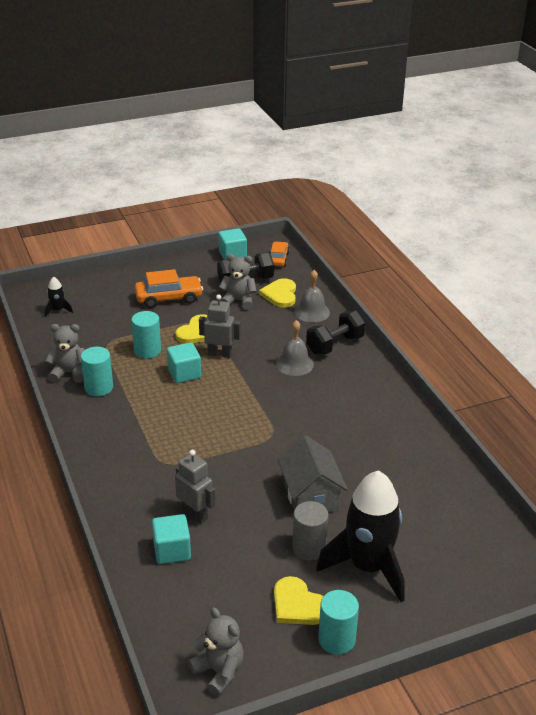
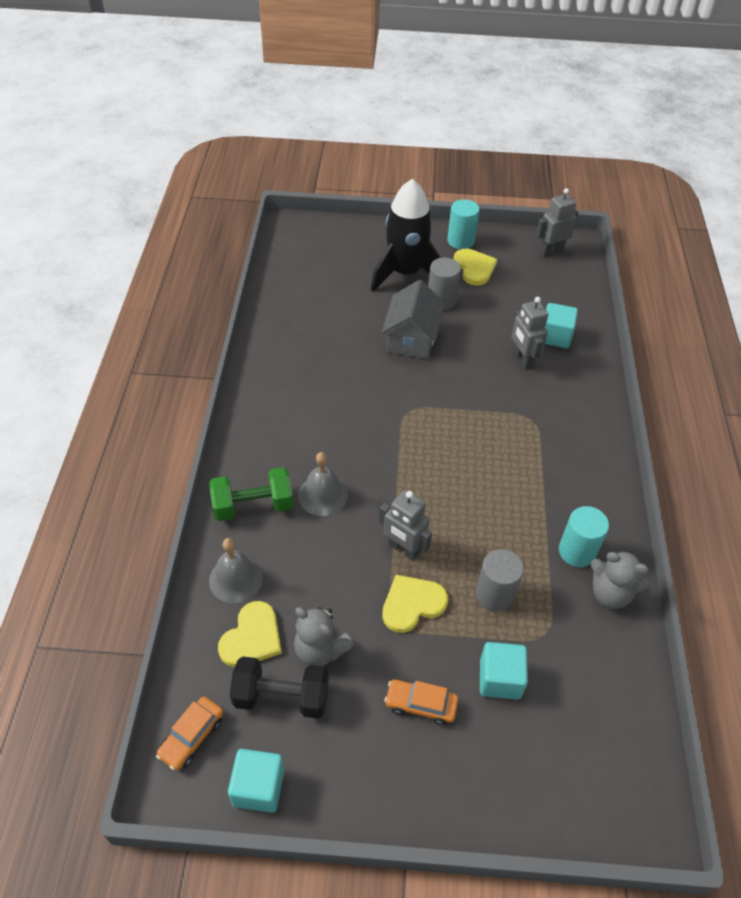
camera: 155 degrees left, 15 degrees up
(58, 310) = (606, 751): black rocket -> none
(147, 351) = (494, 594): turquoise cylinder -> grey cylinder
(169, 298) = (420, 705): orange car -> orange car, size x0.64
(184, 373) = (463, 533): turquoise cube -> turquoise cube (500, 679)
(219, 671) = (551, 251): grey teddy bear -> grey robot
(335, 345) = (253, 506): black dumbbell -> green dumbbell

